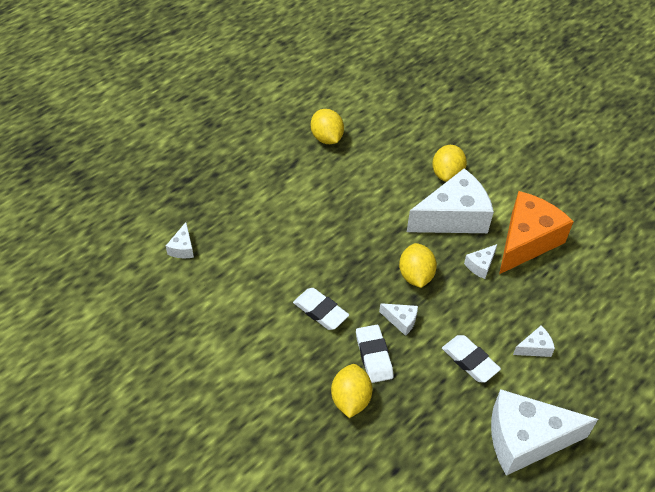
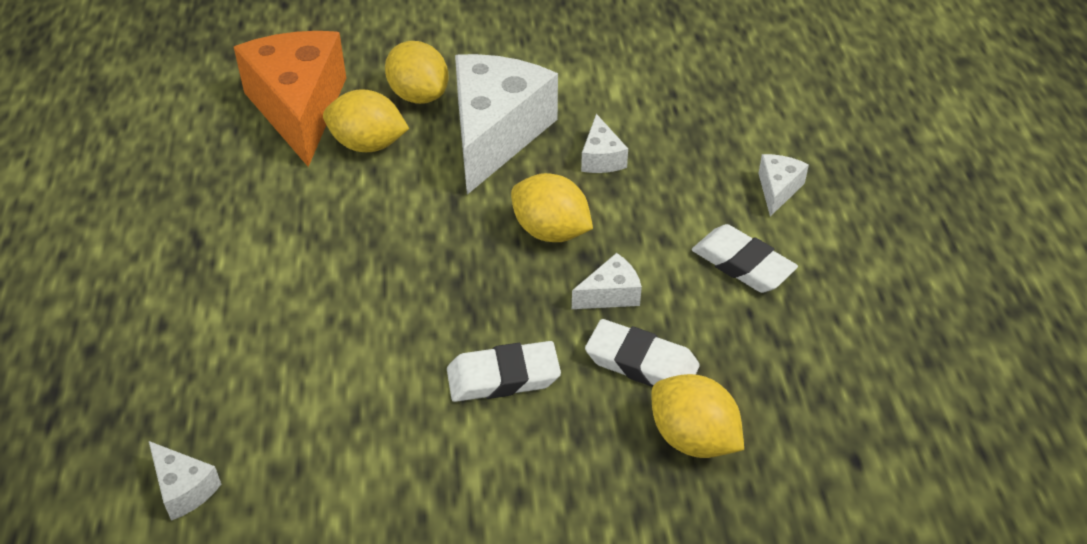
camera: 50 degrees left, 5 degrees down
(326, 138) = (198, 173): yellow lemon -> yellow lemon (368, 144)
(470, 361) = (742, 264): white eraser -> white eraser turned 45 degrees clockwise
(526, 241) = (608, 93): orange cheese -> orange cheese (299, 108)
(526, 439) = (910, 286): white cheese -> none

